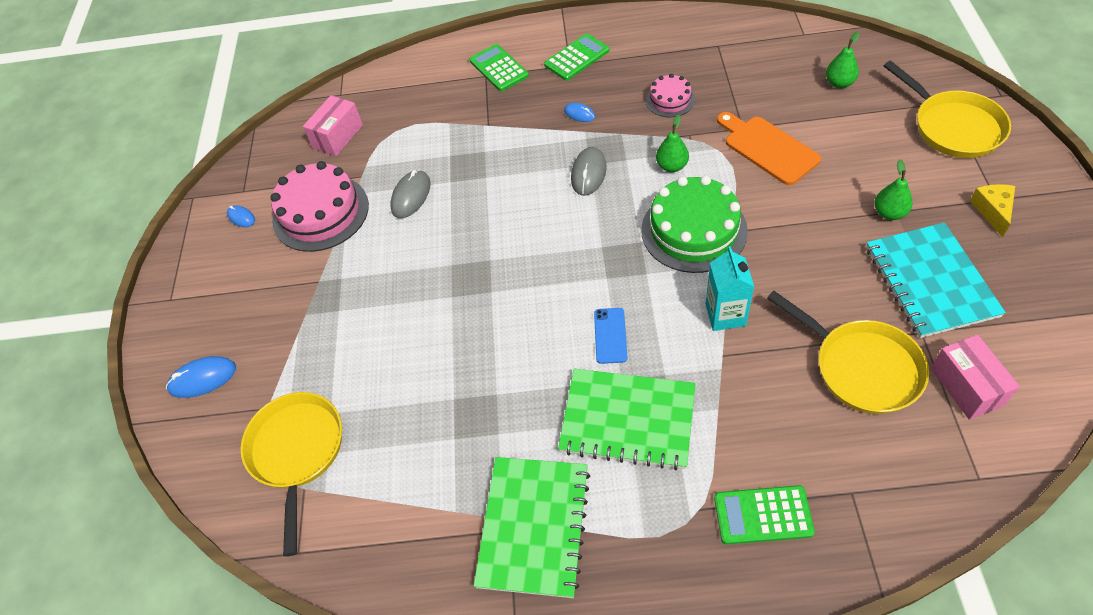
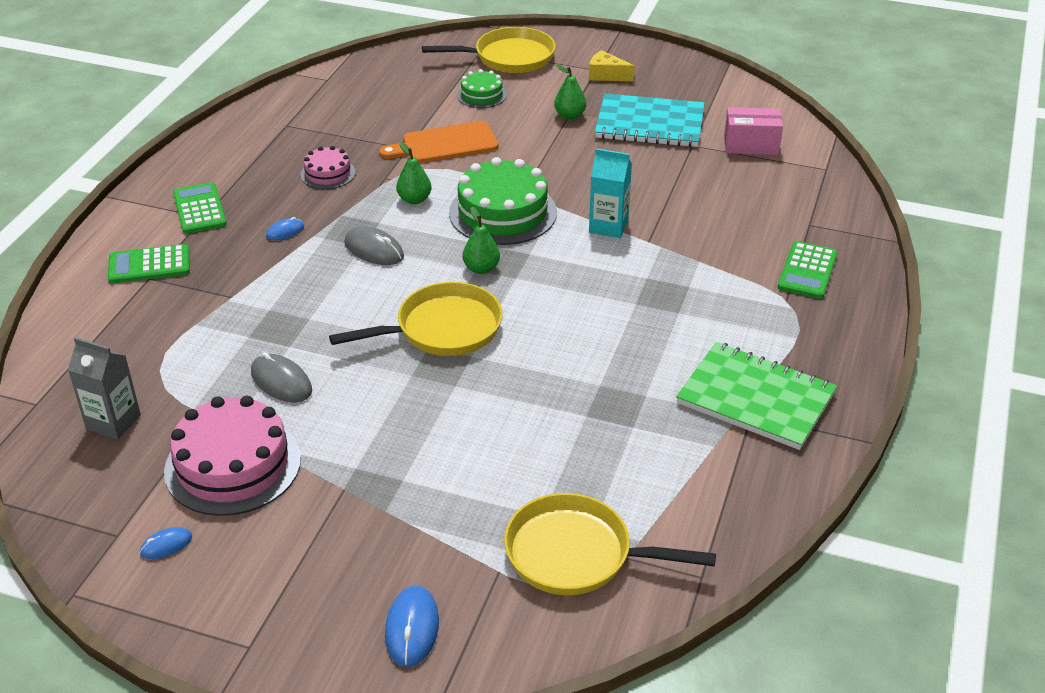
camera: 75 degrees left, 15 degrees down
(338, 136) = (113, 422): pink box -> grey carton
(610, 335) = (583, 295): blue phone -> none
(628, 420) = (679, 312): green notebook -> none
(839, 83) = (407, 85): green pear -> green pear (481, 268)
(861, 367) = (705, 181): yellow pan -> yellow pan (442, 329)
(868, 136) = (481, 95): none -> green cake

